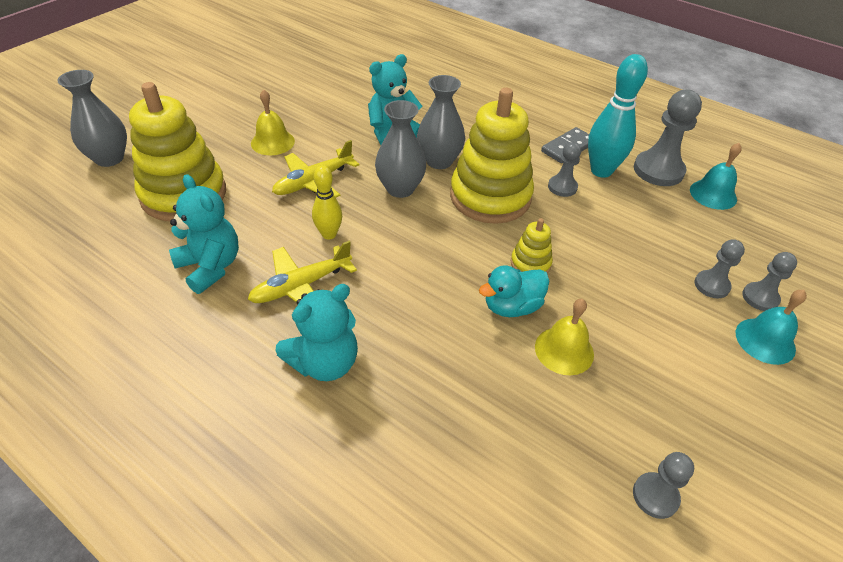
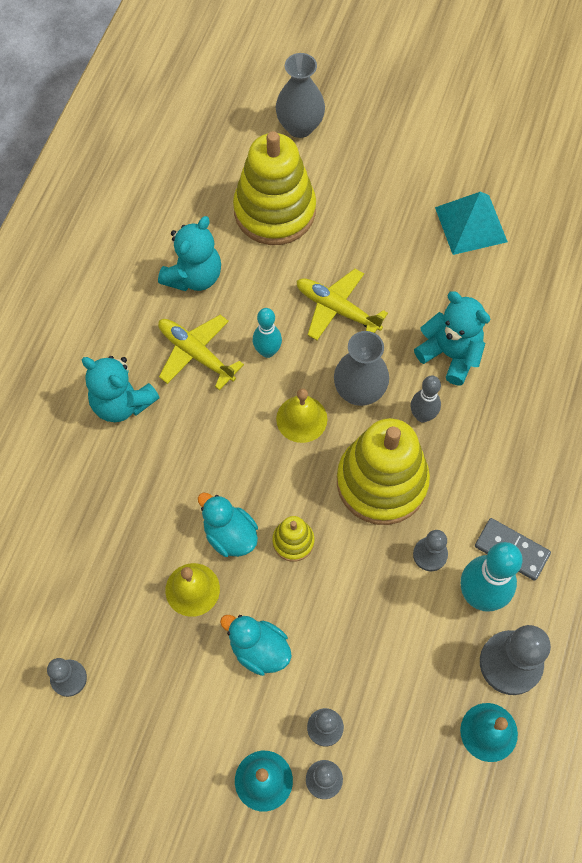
camera: 75 degrees right, 20 degrees up
(272, 142) = (384, 247): yellow bell -> yellow bell (301, 419)
(285, 97) = (471, 224): none -> turquoise pyramid
(329, 234) = (267, 351): yellow bowling pin -> turquoise bowling pin
(439, 161) = (422, 415): grey vase -> grey bowling pin
(634, 313) = (259, 649): none -> turquoise duck

